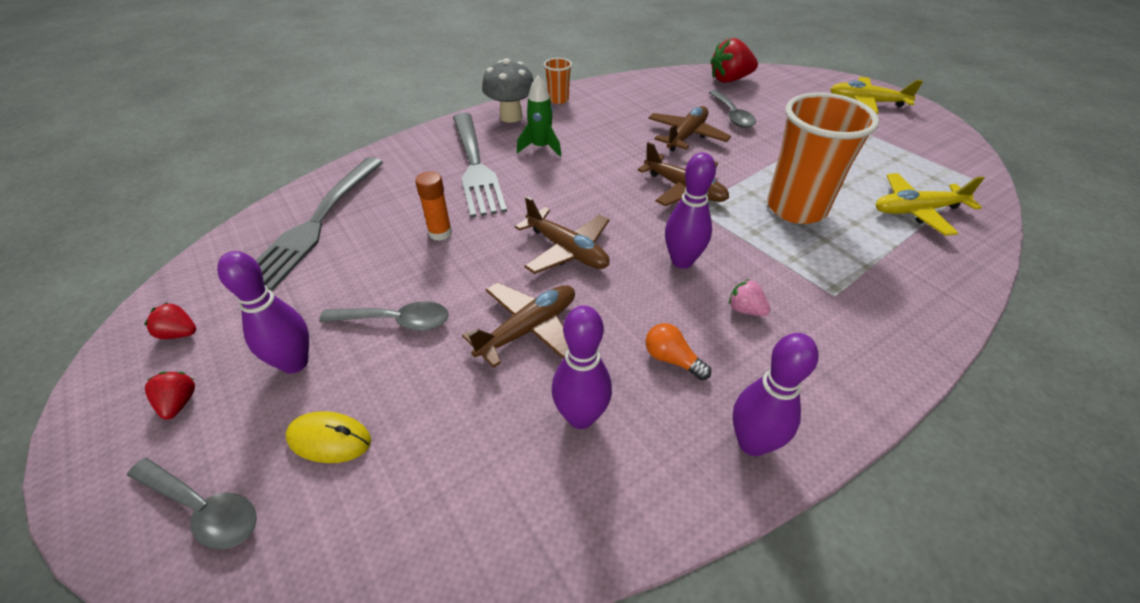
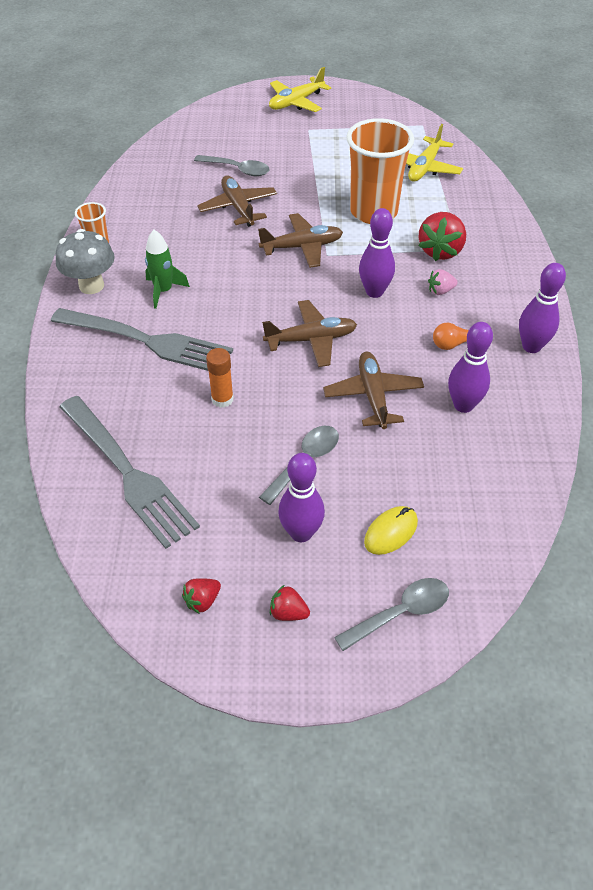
camera: 55 degrees left, 5 degrees up
(729, 80) = (186, 139): red strawberry -> red strawberry (440, 251)

